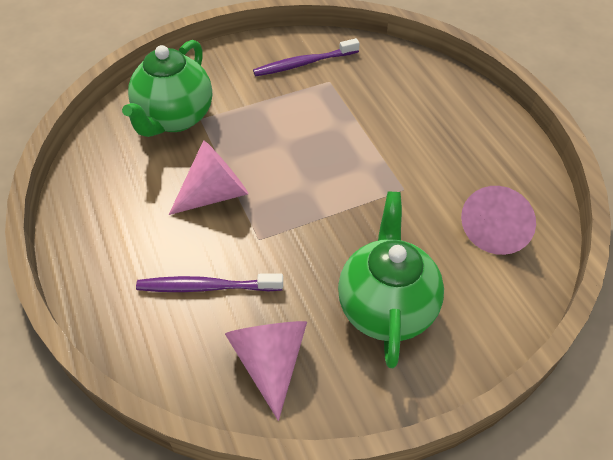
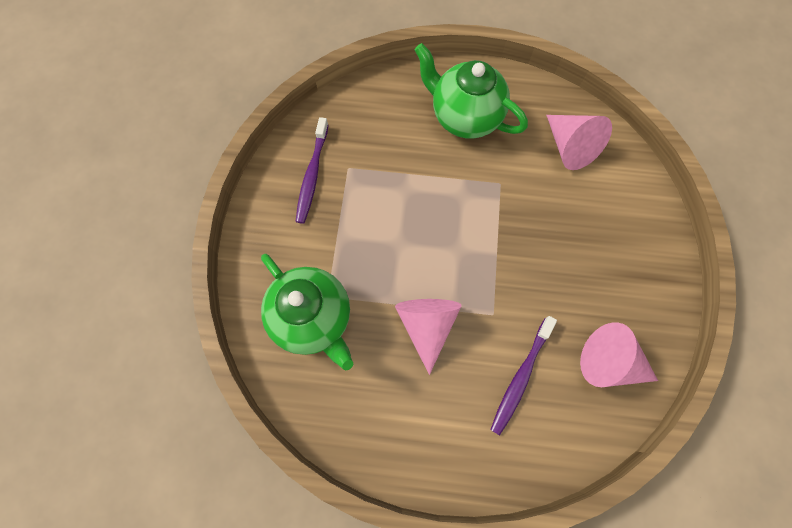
camera: 60 degrees left, 20 degrees up
(386, 307) = (600, 259): green teapot -> green teapot (464, 117)

